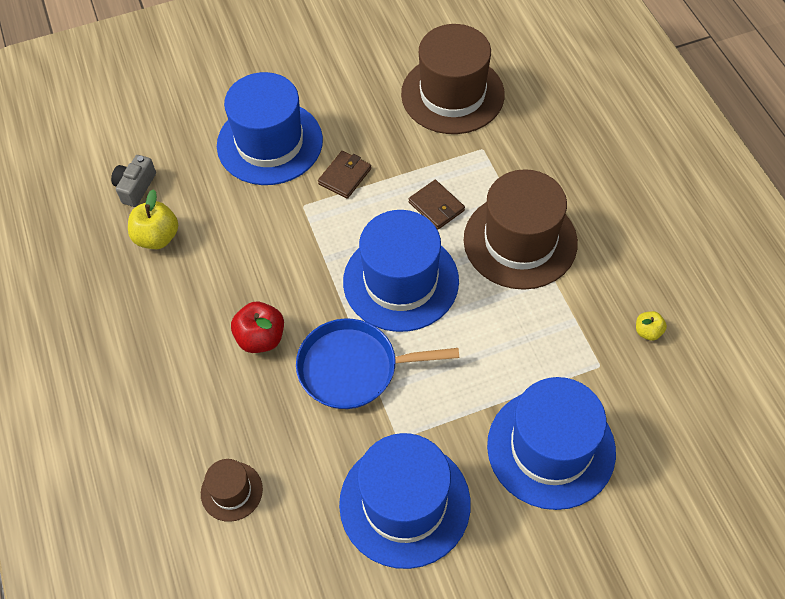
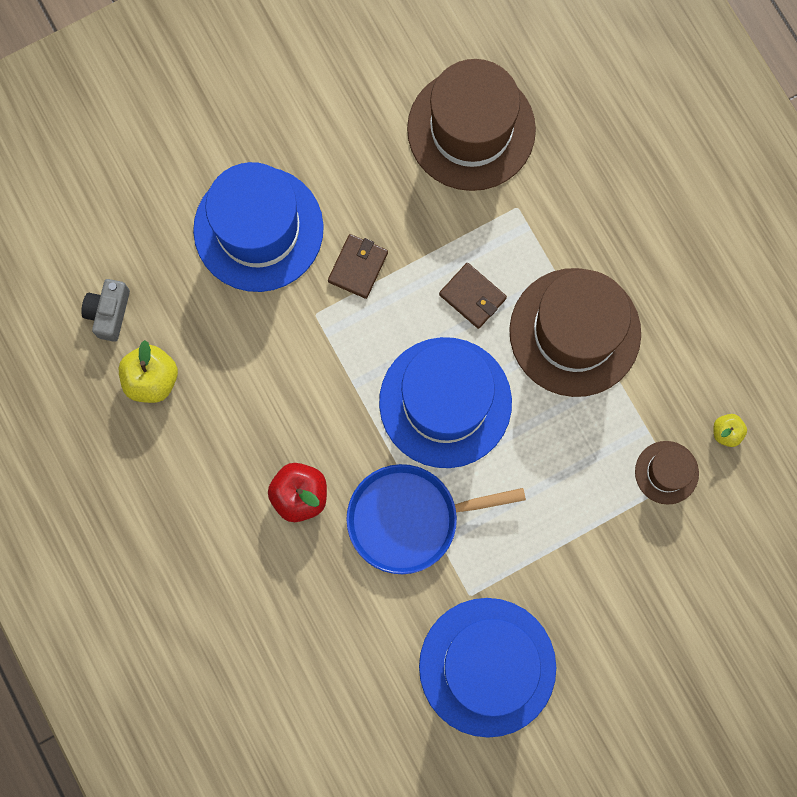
camera: 10 degrees left, 20 degrees up
(231, 491) = (304, 678): brown hat -> brown hat (666, 472)
(551, 448) = (632, 585): blue hat -> none

